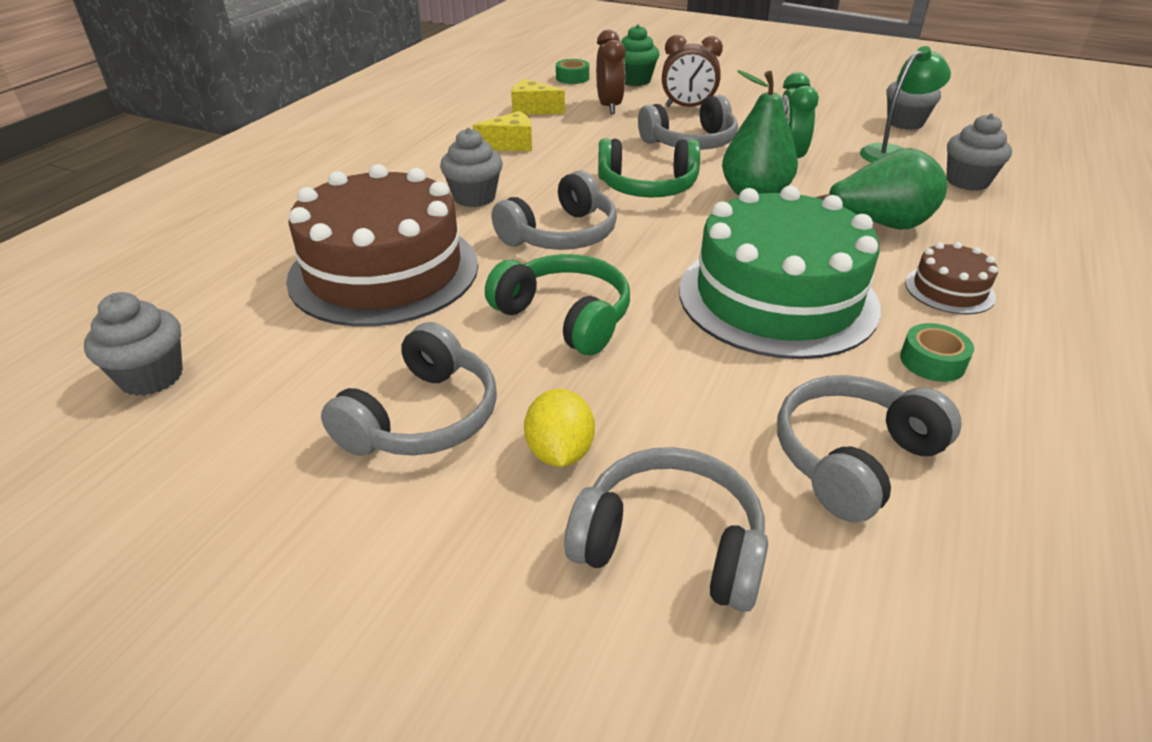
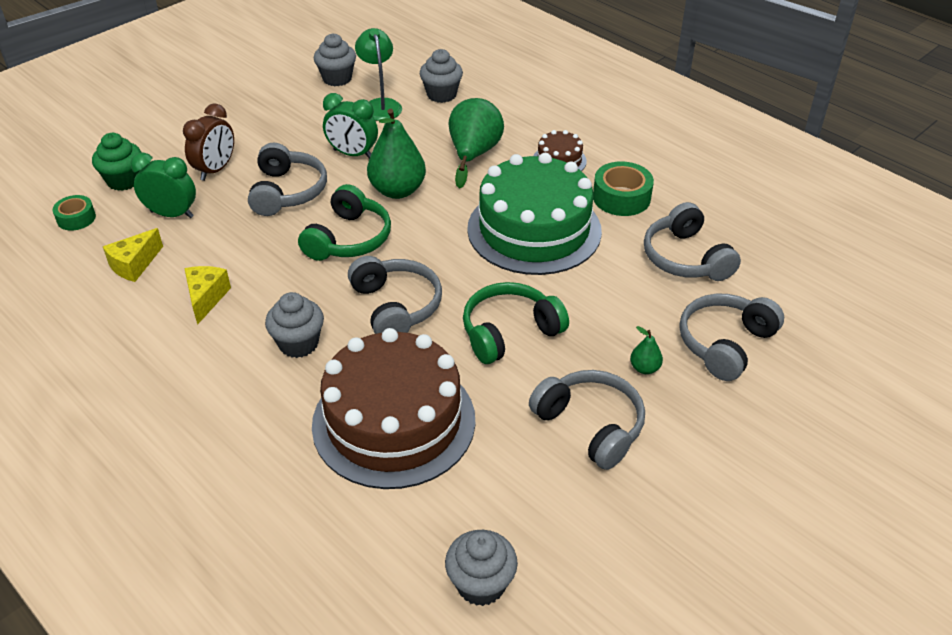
camera: 70 degrees left, 5 degrees up
(559, 452) = (644, 368): yellow lemon -> green pear
(609, 106) = (172, 214): brown clock -> green clock
(932, 361) = (621, 197): green tape -> green tape, size x1.59

